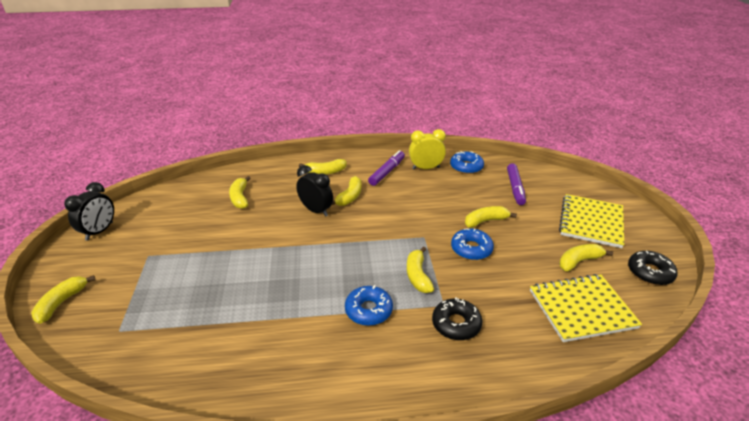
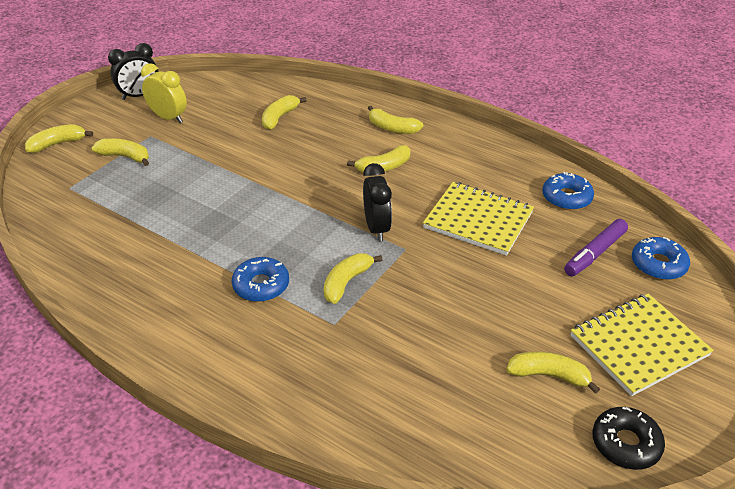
camera: 40 degrees right, 5 degrees up
(316, 210) = (332, 165): black clock -> black clock (377, 228)
(387, 172) = (460, 159): purple marker -> none
(425, 168) = (512, 175): yellow clock -> yellow clock (168, 118)
(456, 324) = (321, 347): black donut -> none
(471, 249) = (439, 289): blue donut -> blue donut (658, 264)
(485, 221) = (499, 270): yellow banana -> yellow banana (125, 157)
(581, 309) = (473, 420): yellow notebook -> yellow notebook (478, 220)

